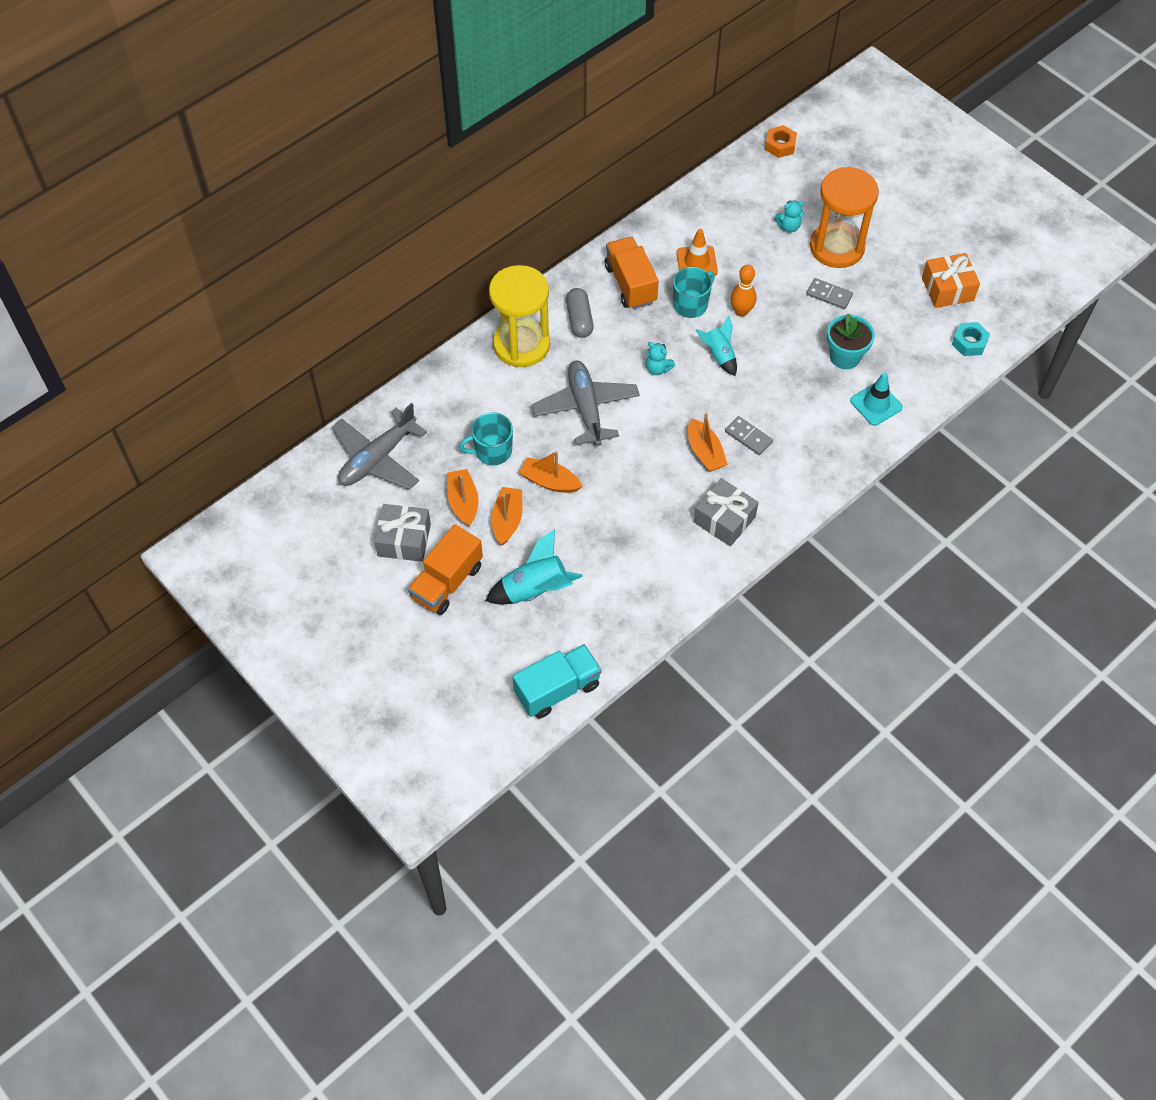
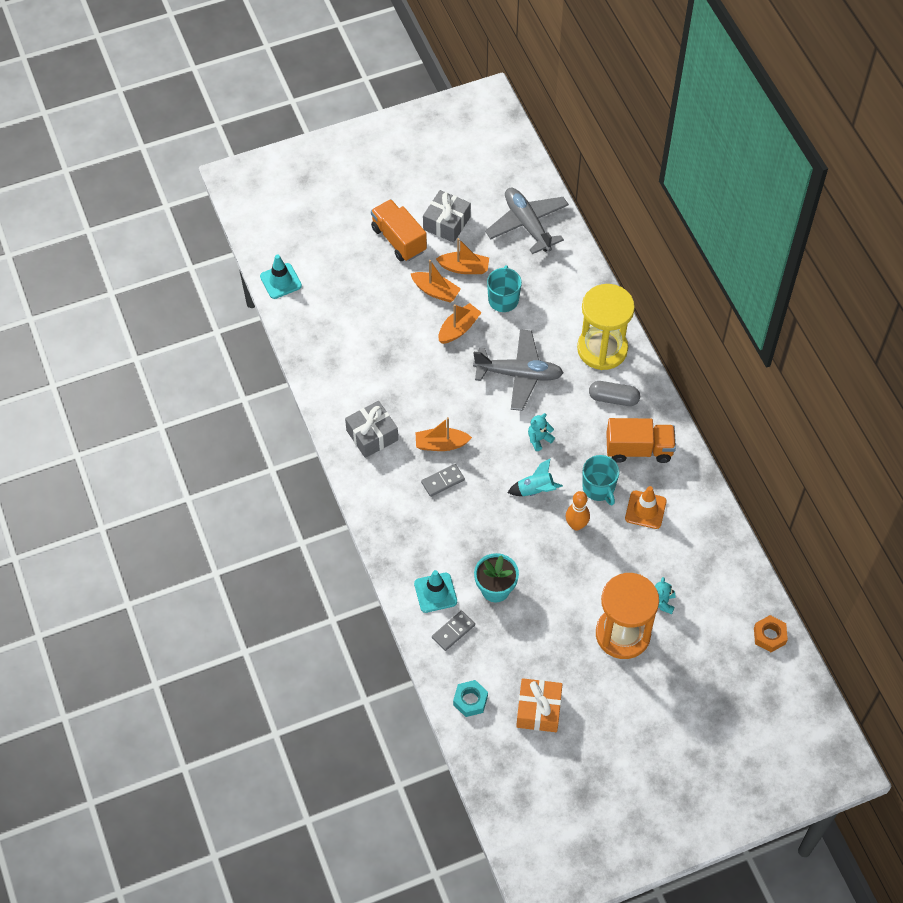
camera: 110 degrees right, 0 degrees up
(535, 589) = (367, 291): turquoise rocket -> none
(557, 689) = (281, 281): turquoise truck -> turquoise traffic cone
(829, 295) = (568, 604): grey domino -> grey domino (453, 631)

